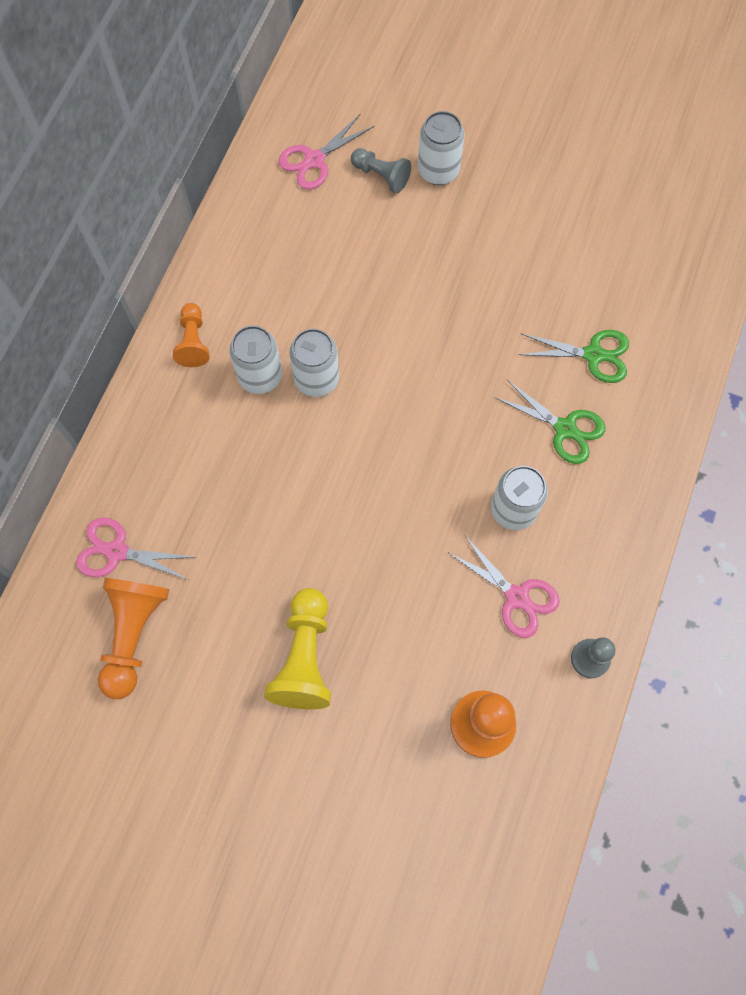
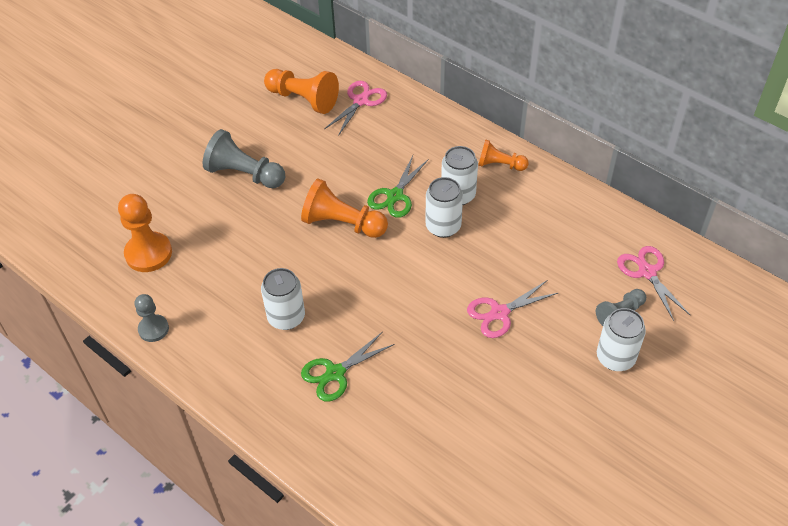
camera: 110 degrees right, 20 degrees down
(304, 657) = (244, 174): yellow pawn -> grey pawn
(350, 496) = (342, 223): none -> orange pawn
(517, 597) = (220, 299): pink scissors -> pink scissors (499, 313)
(593, 355) = (392, 417): green scissors -> green scissors (395, 196)

